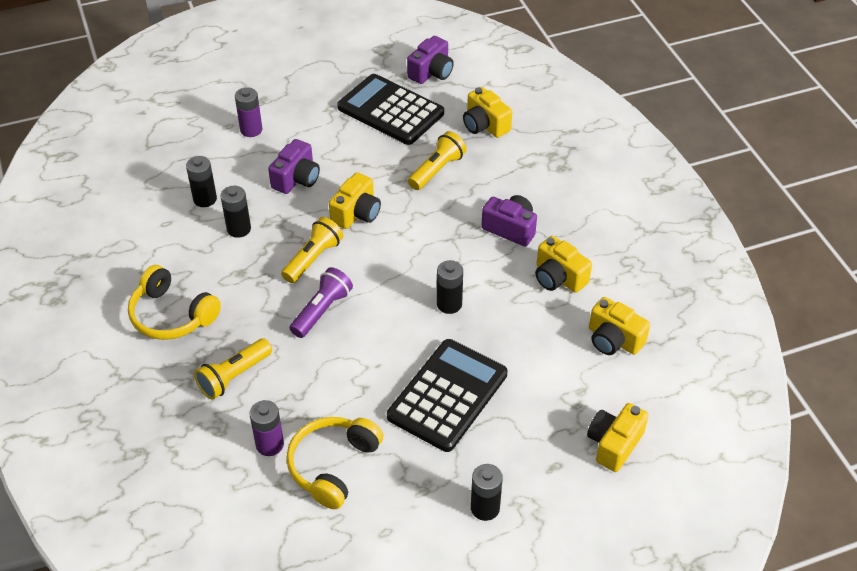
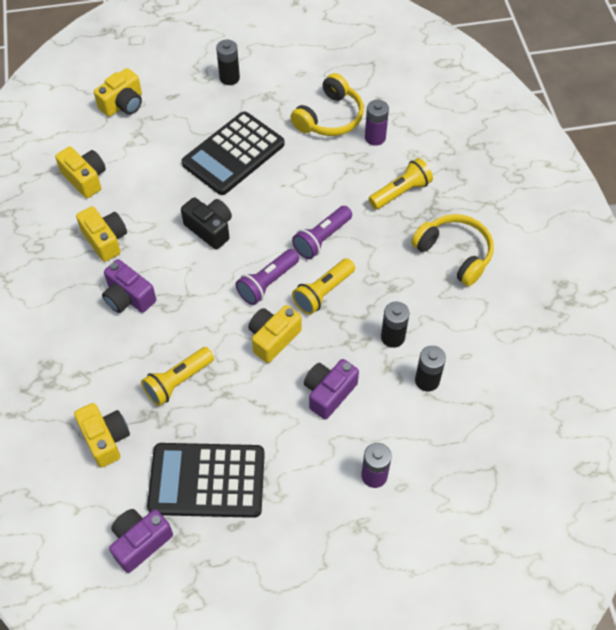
camera: 170 degrees left, 10 degrees up
(373, 260) = (267, 283): none -> purple flashlight
(390, 110) = (207, 481): black calculator -> black calculator turned 135 degrees clockwise
(449, 304) = (210, 229): black battery -> black camera

